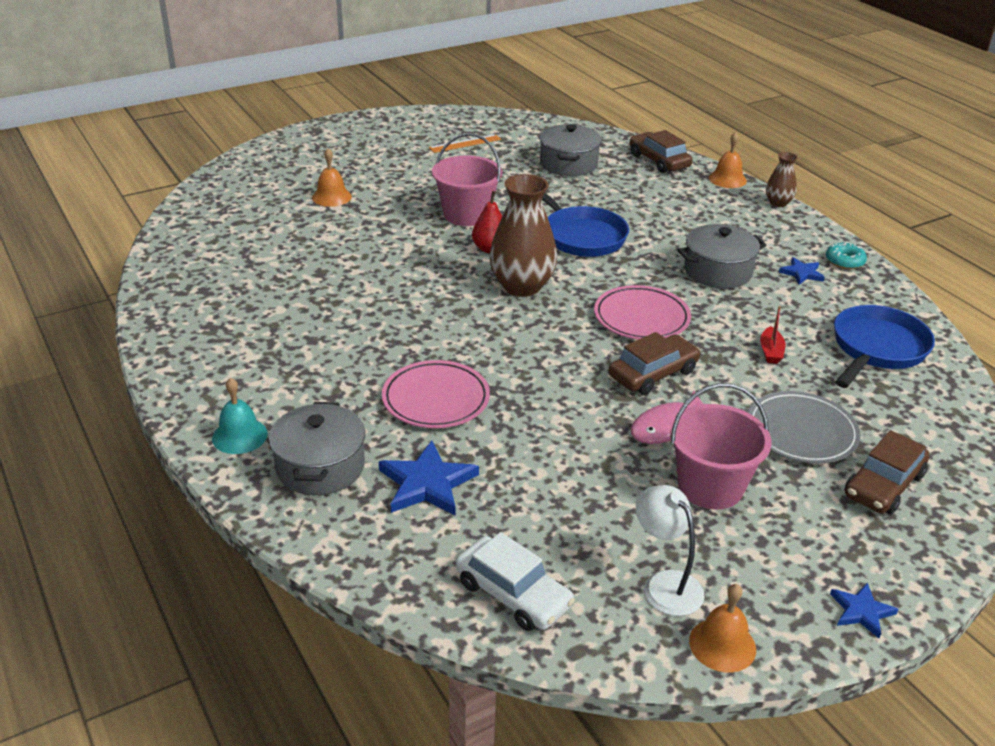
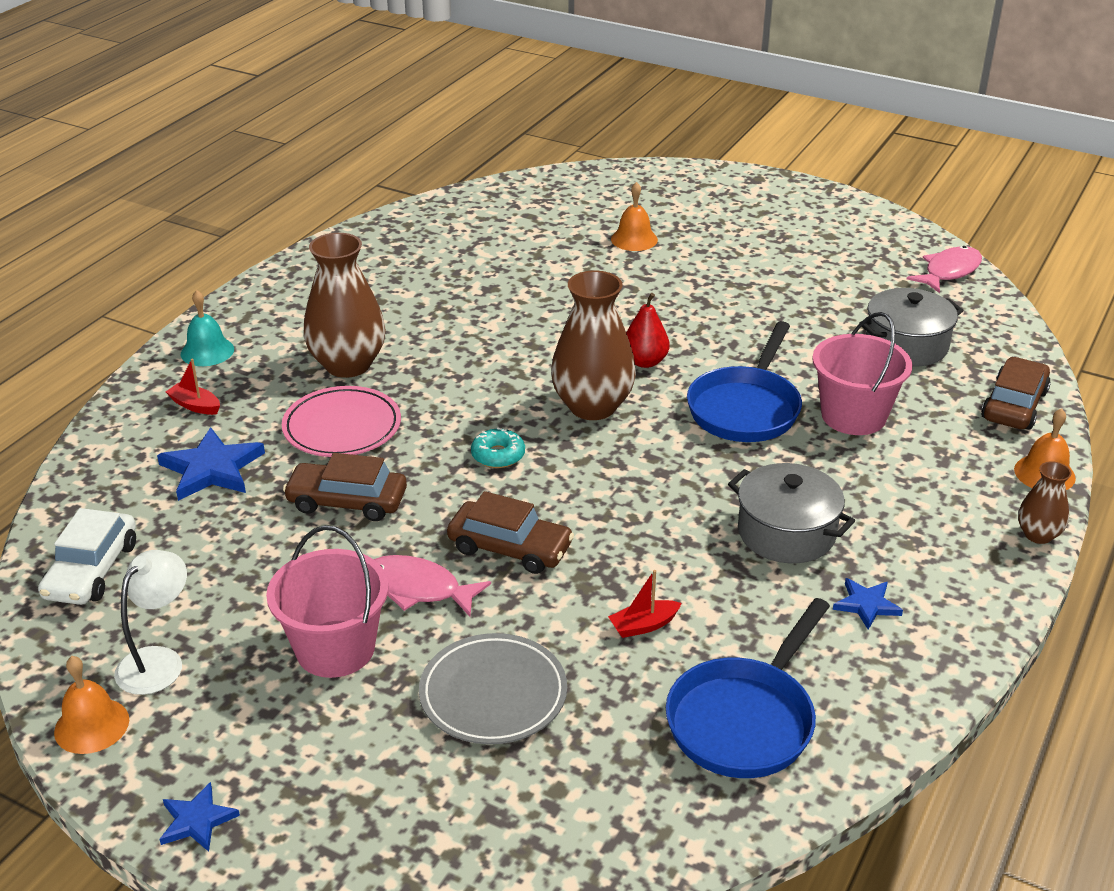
camera: 60 degrees right, 0 degrees up
(320, 466) = (195, 405): grey pot -> red boat
(350, 369) = (348, 365): none -> brown vase
(465, 143) = (854, 266): orange ruler -> none
(466, 214) = (698, 323): pink bucket -> pink bucket (853, 416)
(507, 122) = (949, 271): none -> pink fish
(641, 318) = (615, 506): pink plate -> none
(844, 261) = (948, 637): turquoise donut -> turquoise donut (498, 455)
(877, 349) = (744, 720): blue pan -> blue pan turned 120 degrees clockwise
(883, 485) = (440, 791): brown car -> brown car (347, 501)

